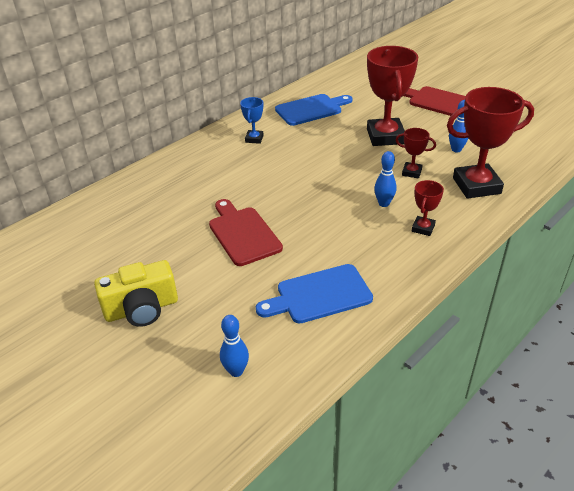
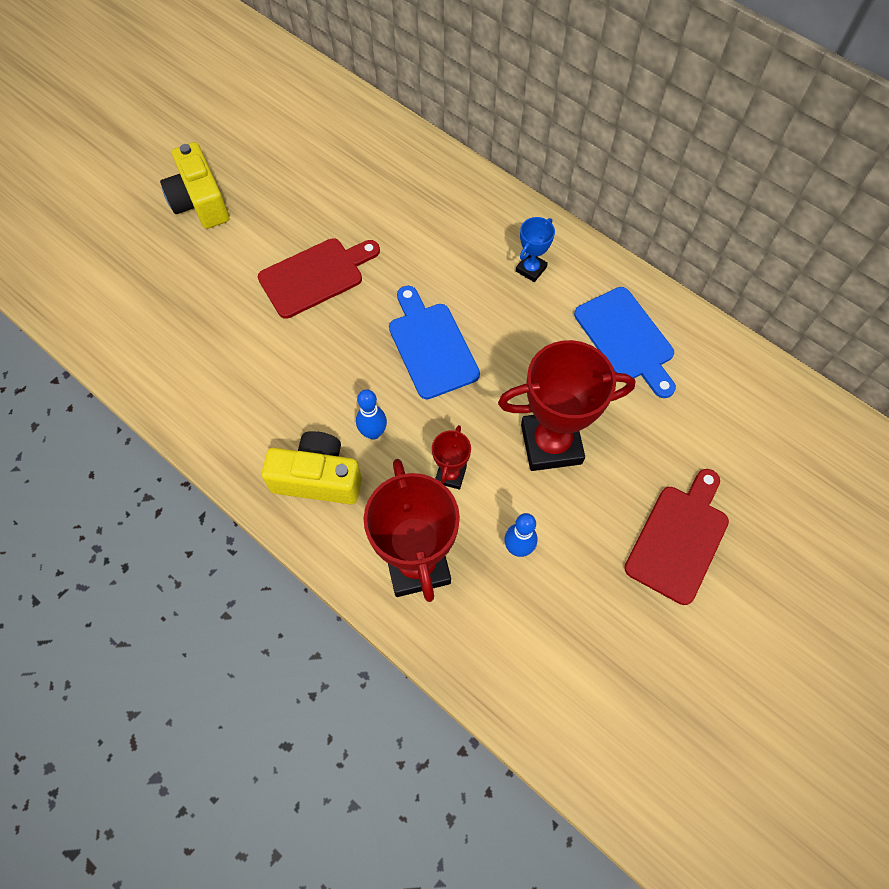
camera: 85 degrees right, 25 degrees up
(236, 371) = (108, 290): blue bowling pin -> none
(254, 139) = (531, 269): blue trophy -> blue trophy turned 60 degrees counterclockwise
(319, 295) = (204, 358): blue cutting board -> blue cutting board (431, 346)
(423, 228) = (318, 478): red trophy -> yellow camera

